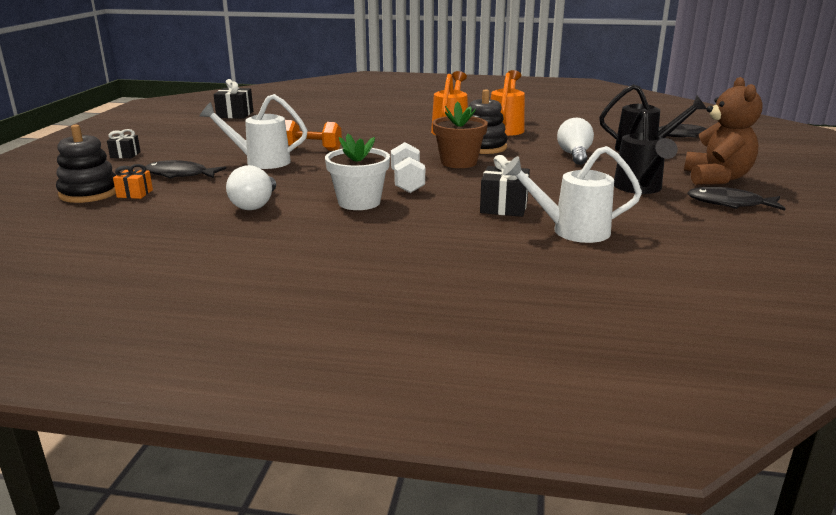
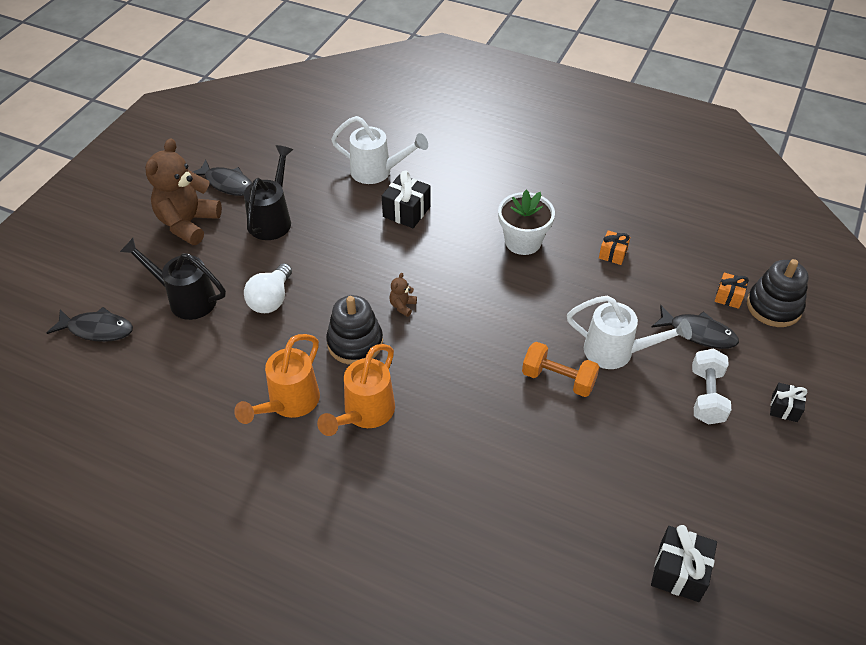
camera: 165 degrees left, 25 degrees up
(255, 205) = (613, 254): white light bulb -> orange gift
(407, 182) = (471, 270): white dumbbell -> white dumbbell (706, 396)
(458, 162) = (402, 306): brown flower pot -> brown teddy bear

